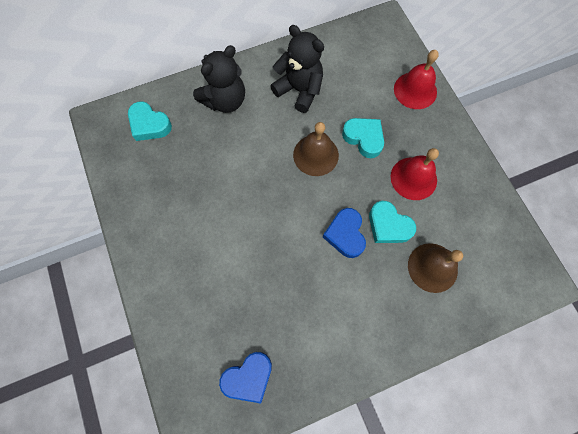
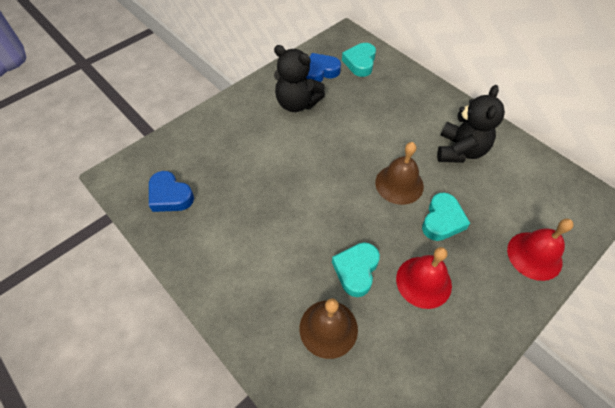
camera: 70 degrees right, 15 degrees down
(225, 100) = (412, 101): black teddy bear -> black teddy bear (297, 103)
(345, 234) = (328, 233): blue heart -> blue heart (320, 72)

